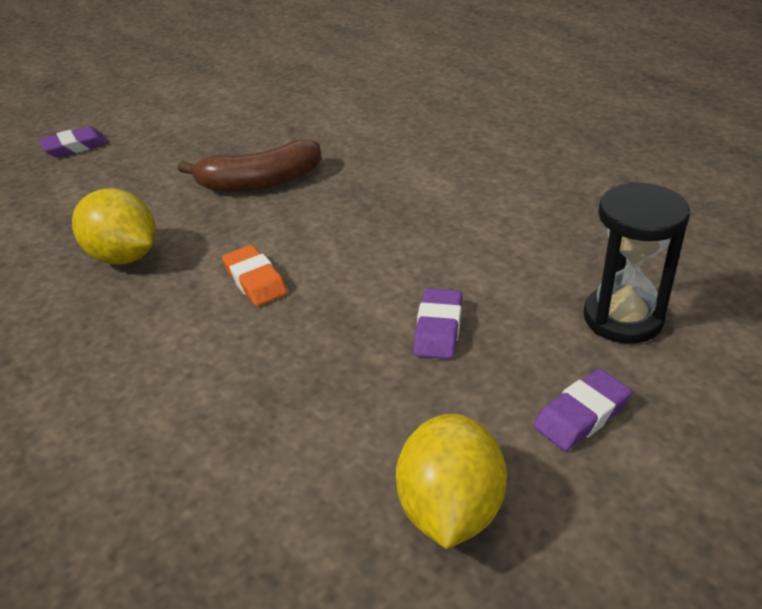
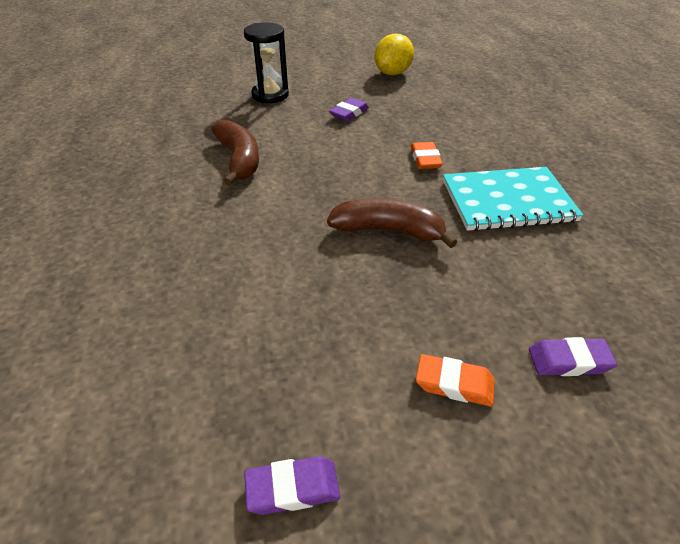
camera: 155 degrees left, 5 degrees up
(124, 257) = (507, 201): yellow lemon -> turquoise notebook
(163, 114) = (454, 384): none -> orange eraser
(505, 196) = (239, 159): none -> brown banana
(581, 415) = (326, 78): purple eraser -> purple eraser (292, 488)

